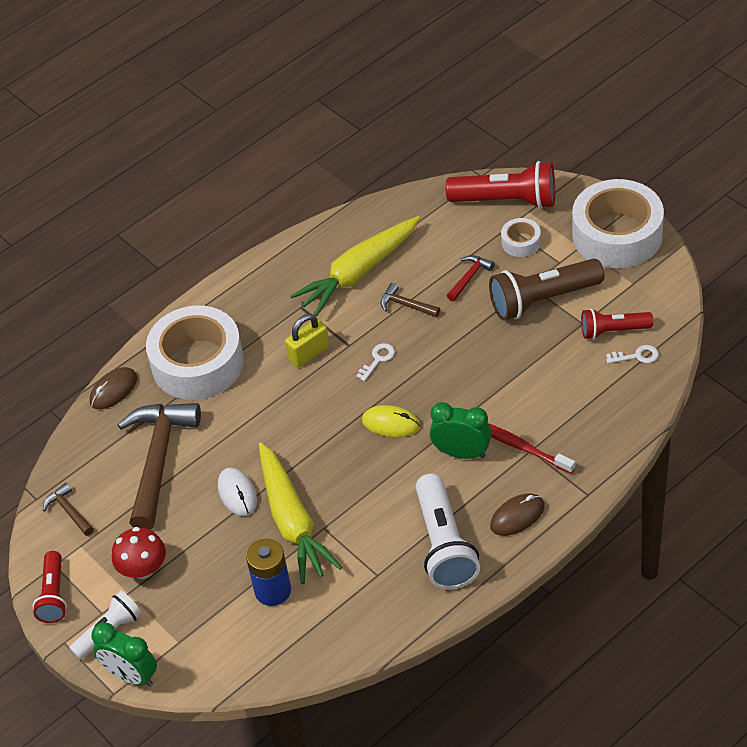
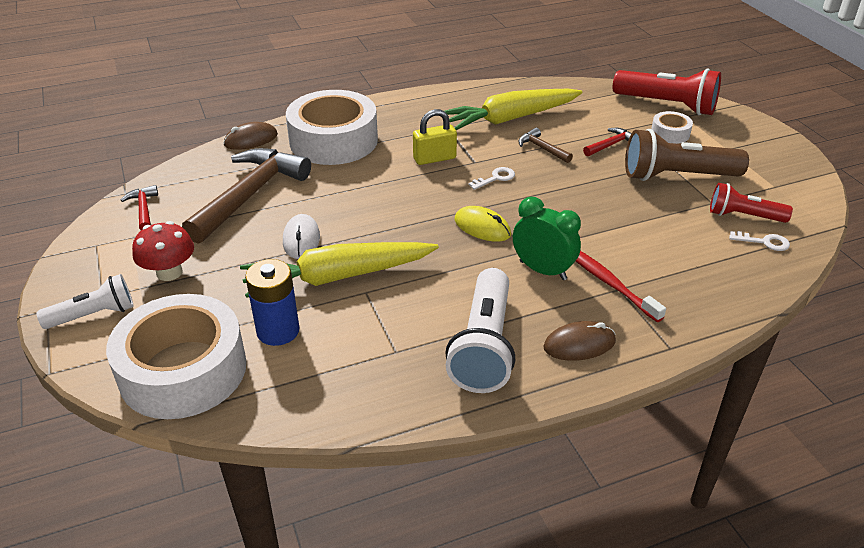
camera: 15 degrees right, 10 degrees down
(53, 595) = (73, 268): red flashlight -> none
(69, 511) = (143, 209): brown hammer -> red hammer
(131, 676) = (80, 362): green clock -> none
(292, 521) = (338, 277): yellow carrot -> yellow carrot turned 75 degrees clockwise
(617, 235) = (768, 149): white tape -> white tape (183, 370)

